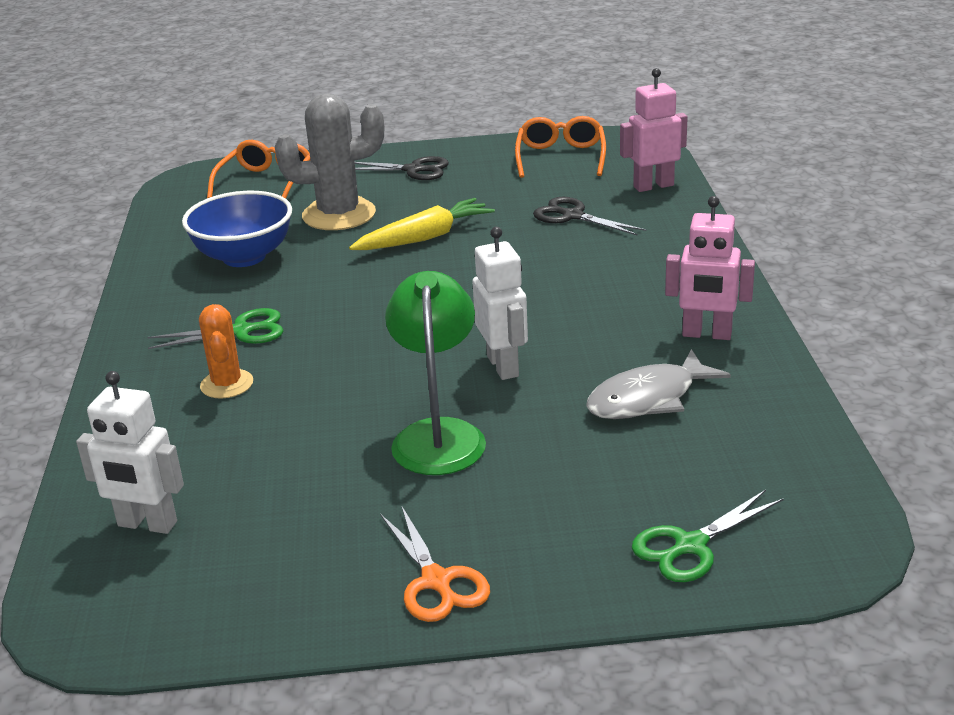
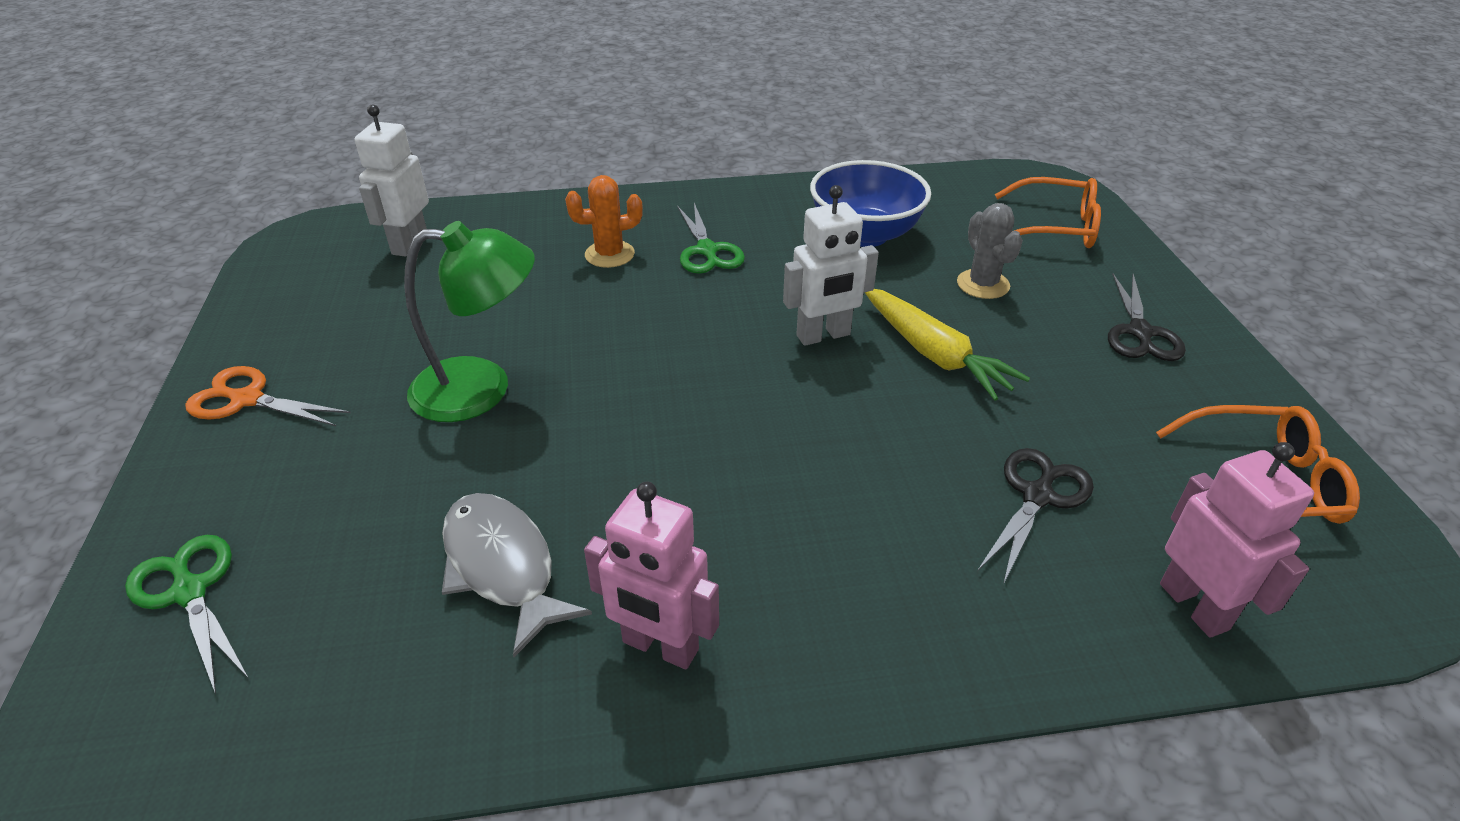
camera: 85 degrees right, 10 degrees up
(339, 215) = (983, 284): grey cactus -> grey cactus, size x0.57
(436, 581) = (247, 399): orange scissors -> orange scissors turned 45 degrees clockwise
(503, 366) = (608, 432): white robot -> white robot (823, 336)
(706, 334) = (660, 646): pink robot -> pink robot turned 75 degrees counterclockwise

